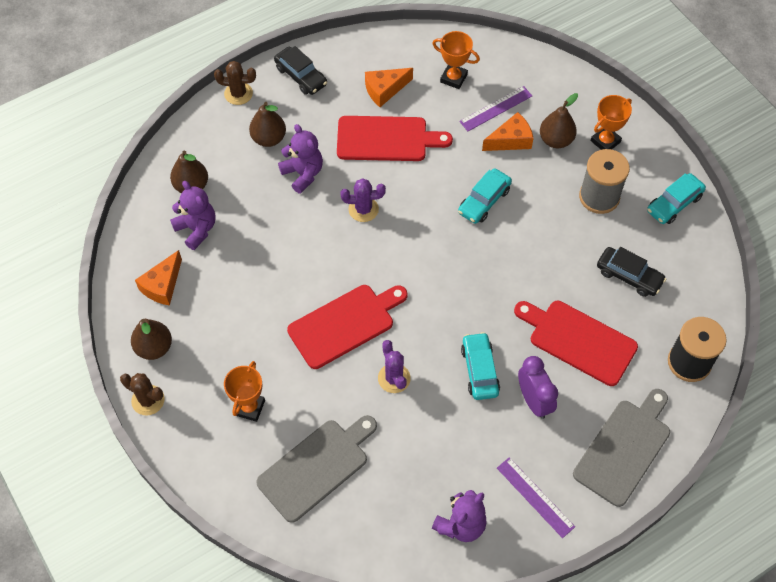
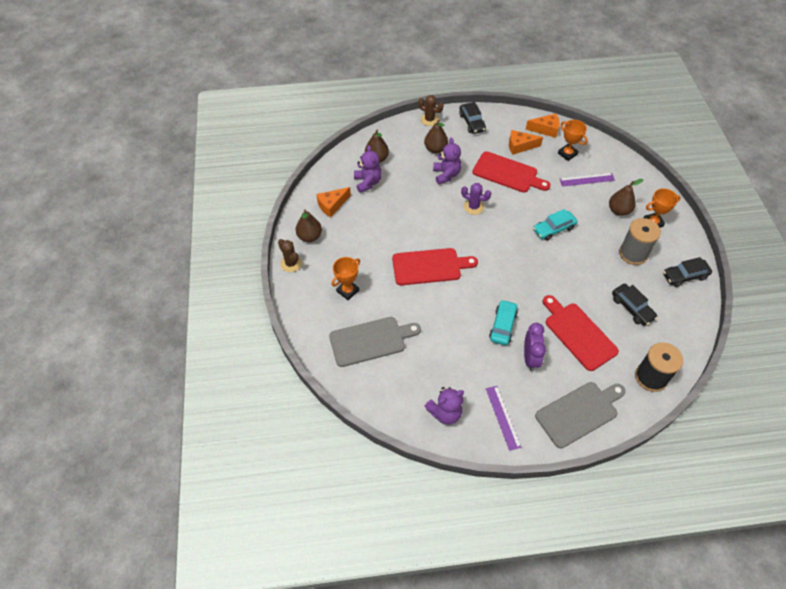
camera: 25 degrees right, 5 degrees down
(394, 378) = (445, 309): purple cactus -> none
(511, 140) = (588, 200): orange cheese -> orange cheese (545, 129)
(674, 203) = (684, 276): turquoise car -> black car

